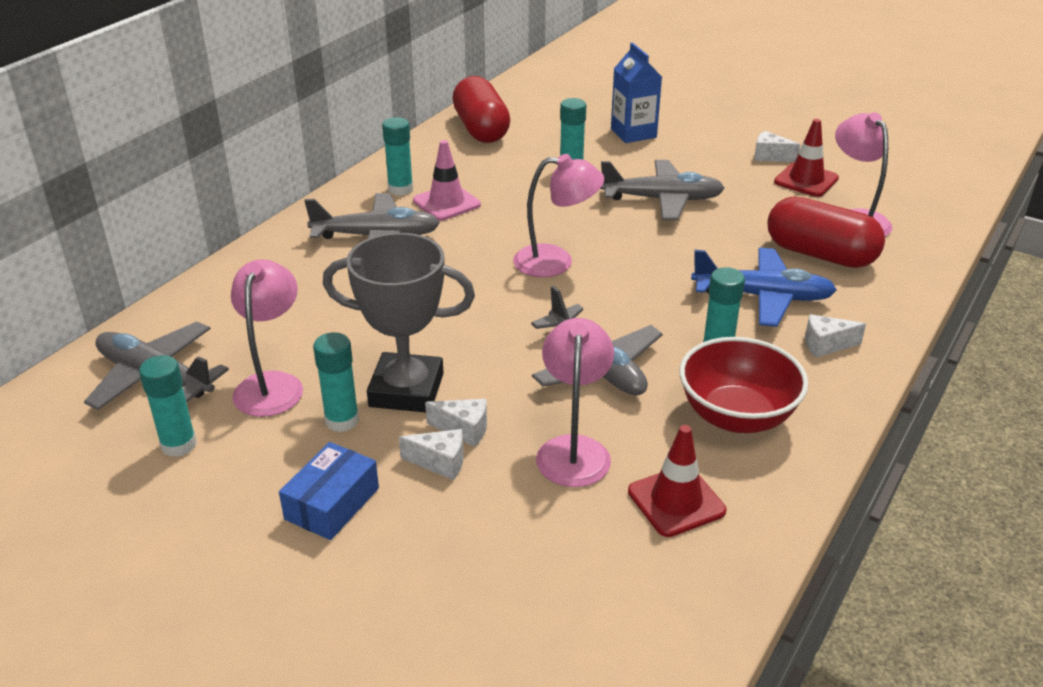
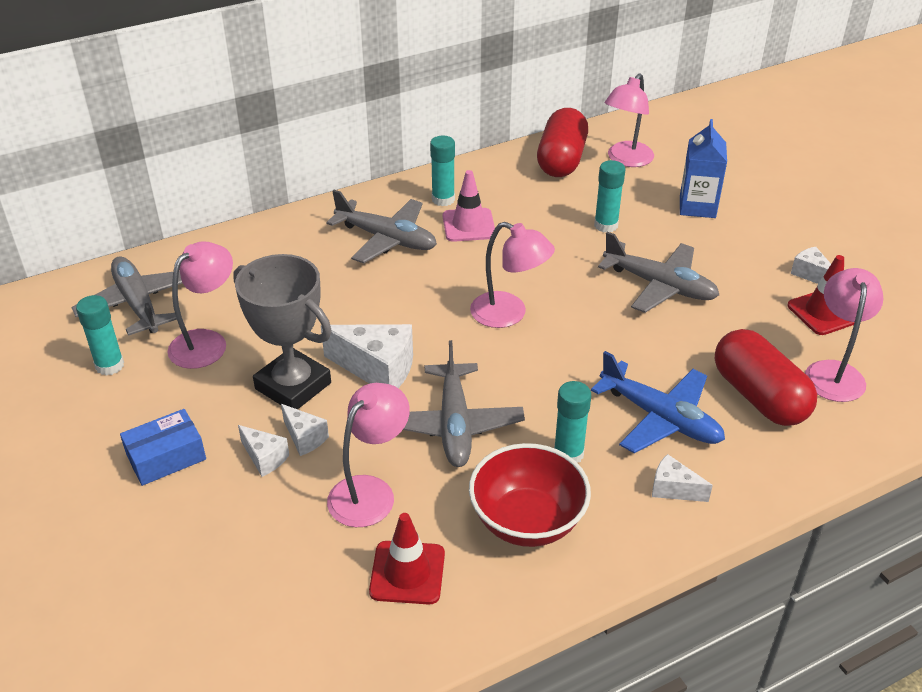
camera: 30 degrees right, 5 degrees up
(342, 420) = (228, 392): turquoise glue stick -> none
(477, 346) = (377, 369): none -> white cheese
(538, 114) = (626, 160): none -> pink lamp

